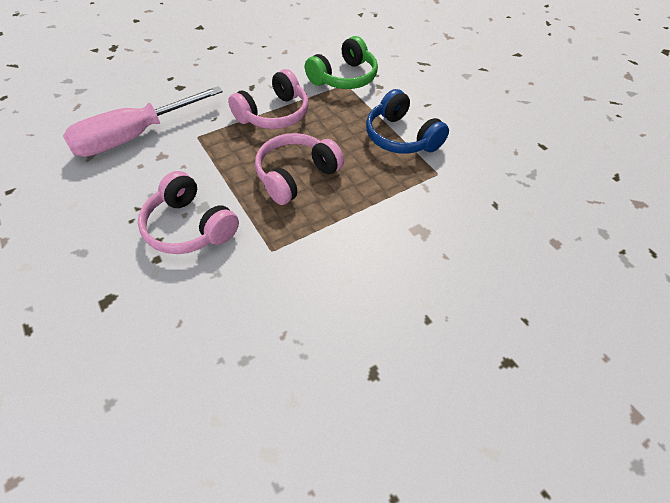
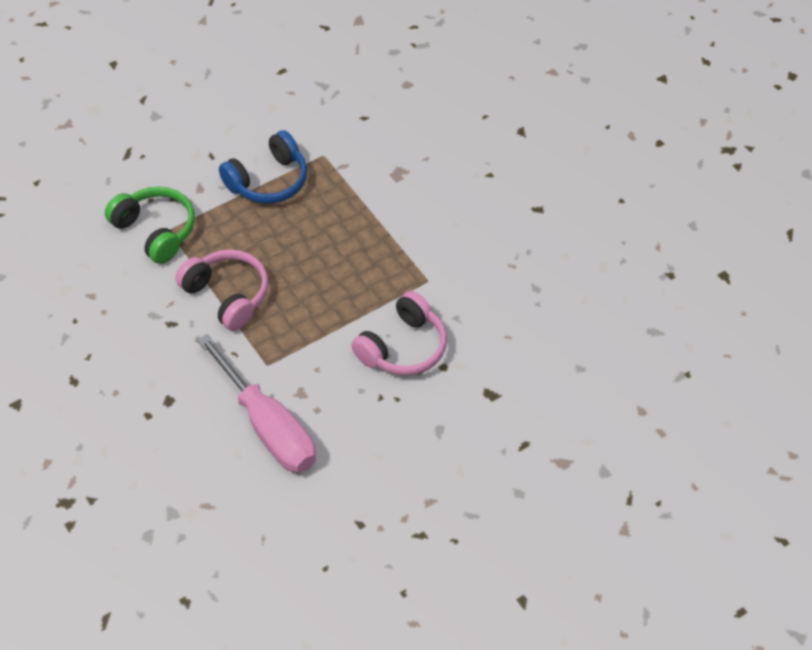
camera: 90 degrees left, 0 degrees up
(296, 176) = (330, 268): pink headphones -> none

